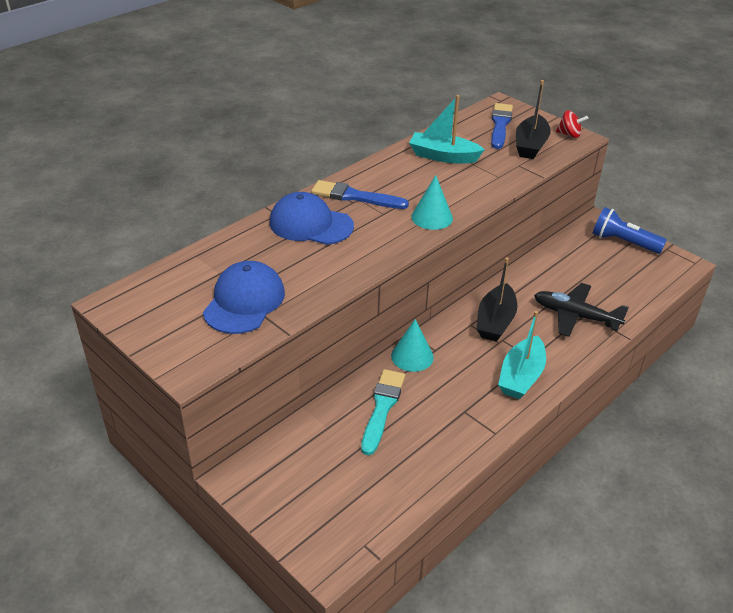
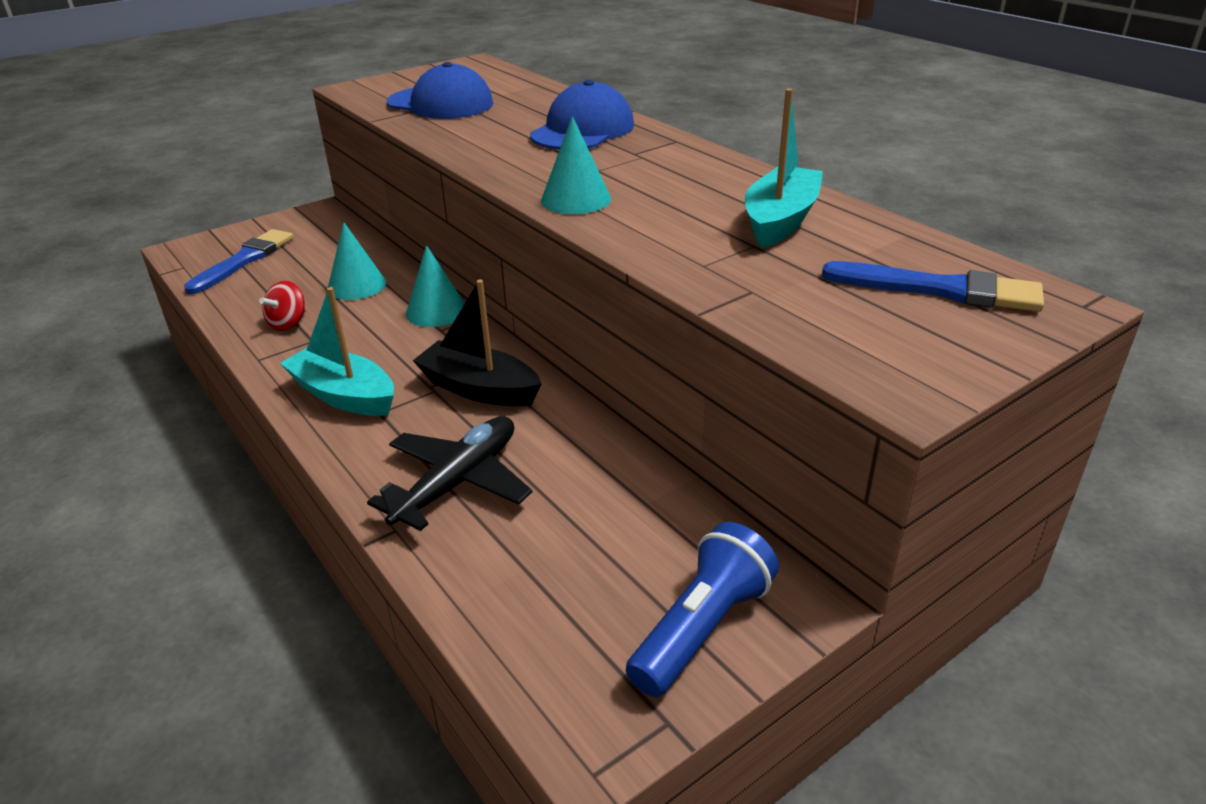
camera: 100 degrees right, 5 degrees down
(355, 196) = (648, 154): blue brush -> blue brush (244, 260)
(382, 408) = (356, 285): turquoise brush -> turquoise cone
(530, 145) = (845, 315): black boat -> none
(569, 135) = (918, 377): red spinning top -> red spinning top (288, 323)

